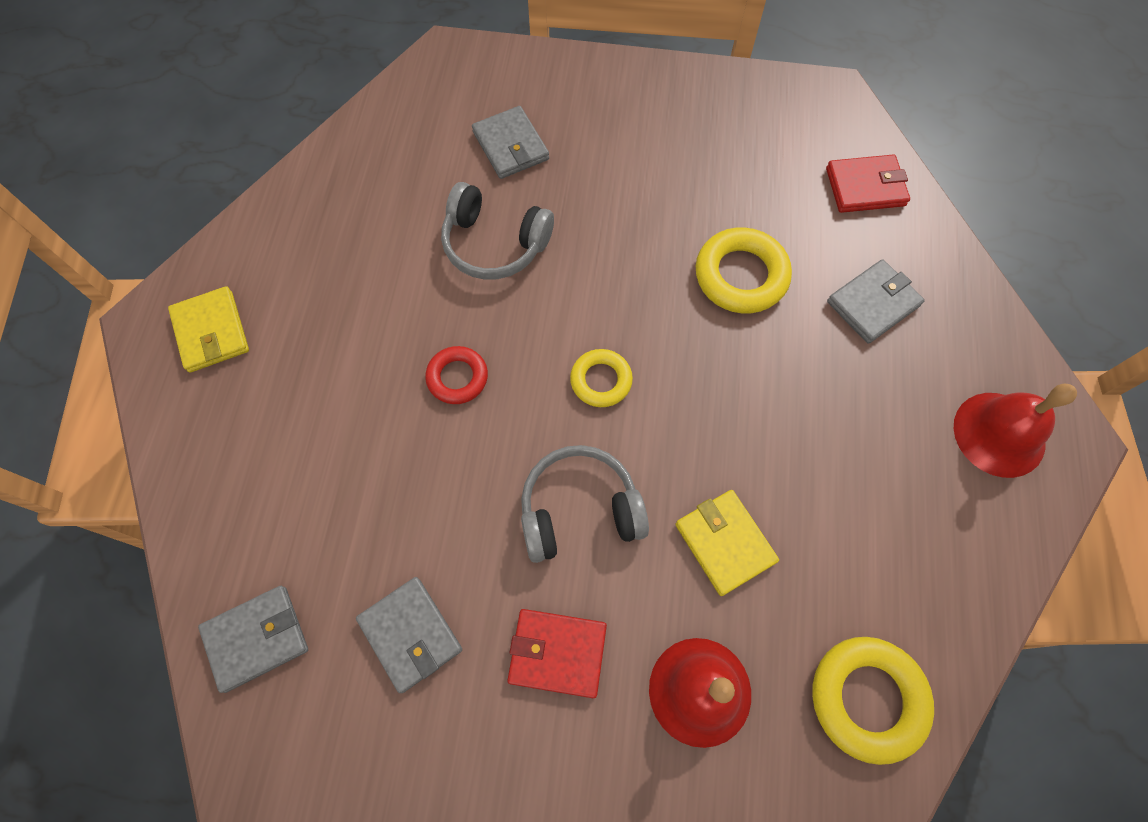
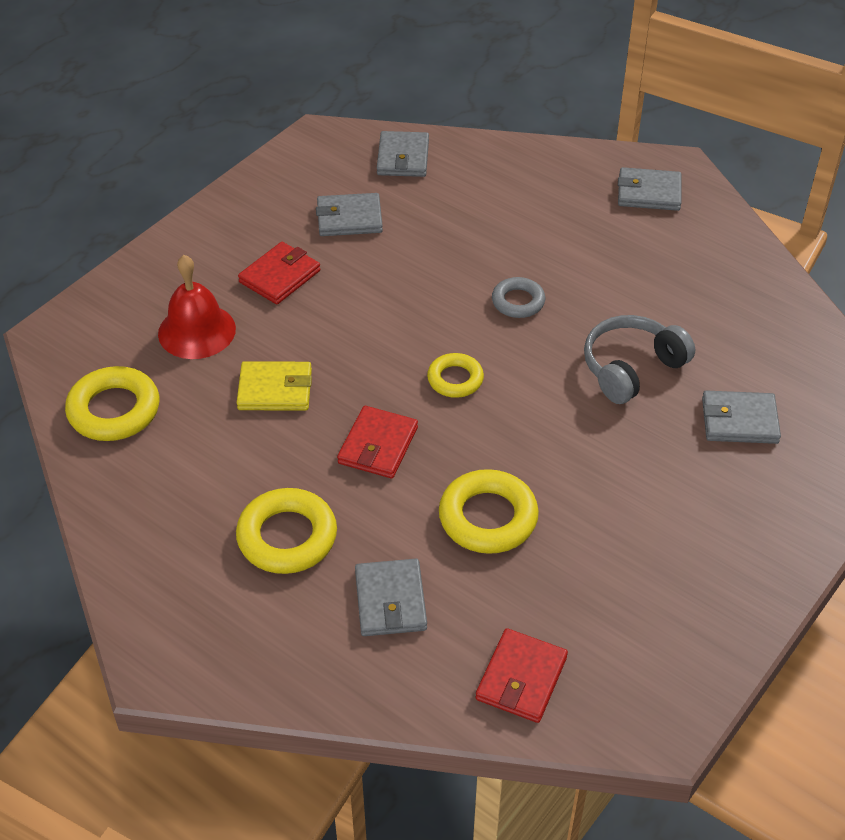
camera: 120 degrees right, 20 degrees down
(211, 332) = (649, 193): yellow wallet -> grey wallet
(457, 377) = (518, 302): red ring -> grey ring
(579, 510) = (363, 325): grey headphones -> none
(726, 403) = (378, 445): none -> red wallet
(878, 419) = (287, 537): none -> yellow ring
(999, 434) = (206, 615): red bell -> none

